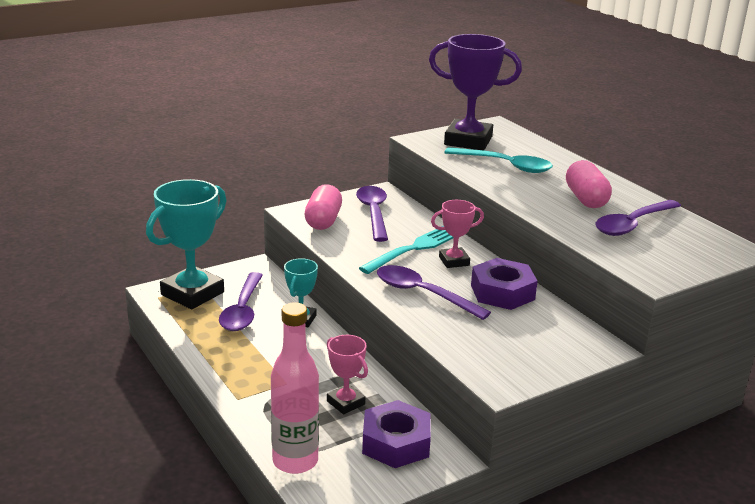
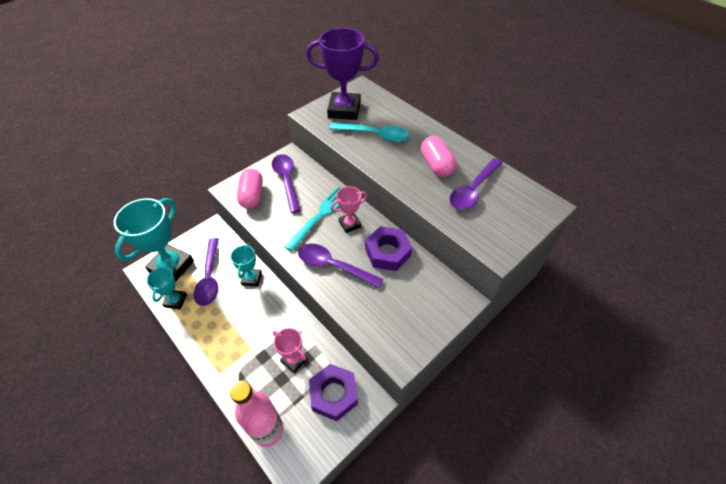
camera: 10 degrees left, 25 degrees up
(191, 325) = (175, 301): none -> turquoise trophy

